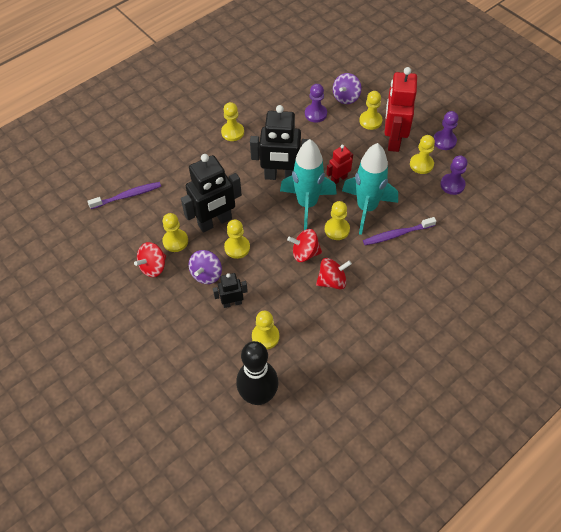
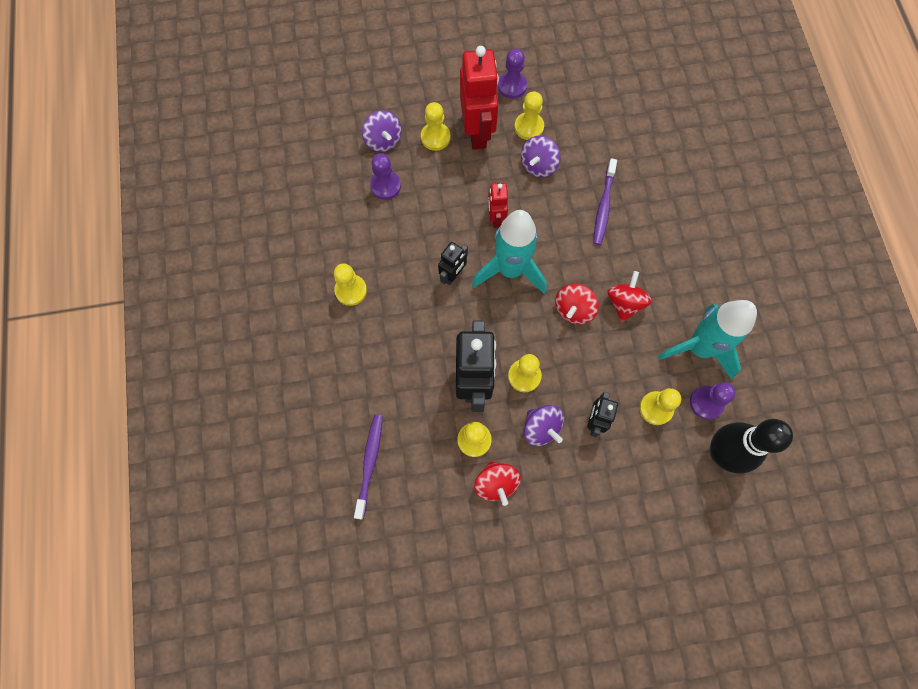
camera: 60 degrees left, 15 degrees up
(280, 176) = (453, 275): black robot -> black robot, size x0.52
(337, 229) = (562, 260): yellow pawn -> none
(366, 208) = (552, 214): turquoise rocket -> turquoise rocket (699, 348)
(393, 140) = (477, 132): red robot -> red robot turned 135 degrees counterclockwise
(397, 183) = (538, 165): none -> purple spinning top
(452, 185) = (573, 116): purple pawn -> purple pawn (706, 402)

